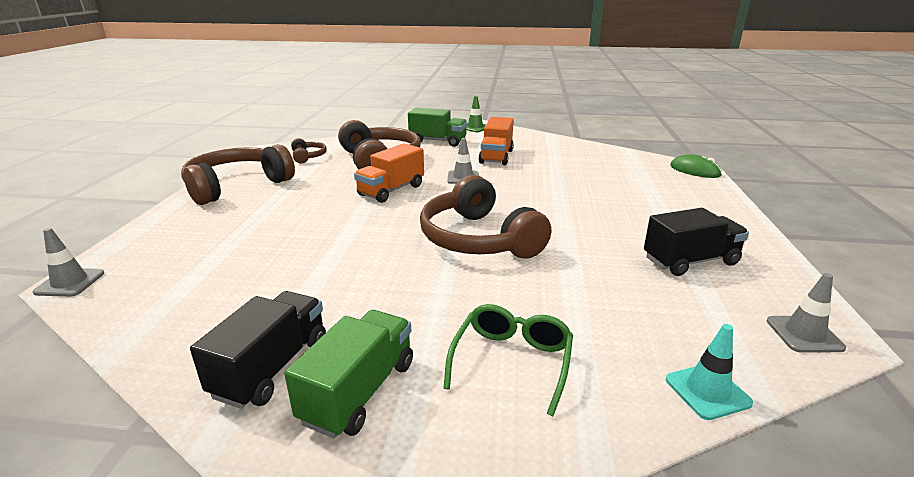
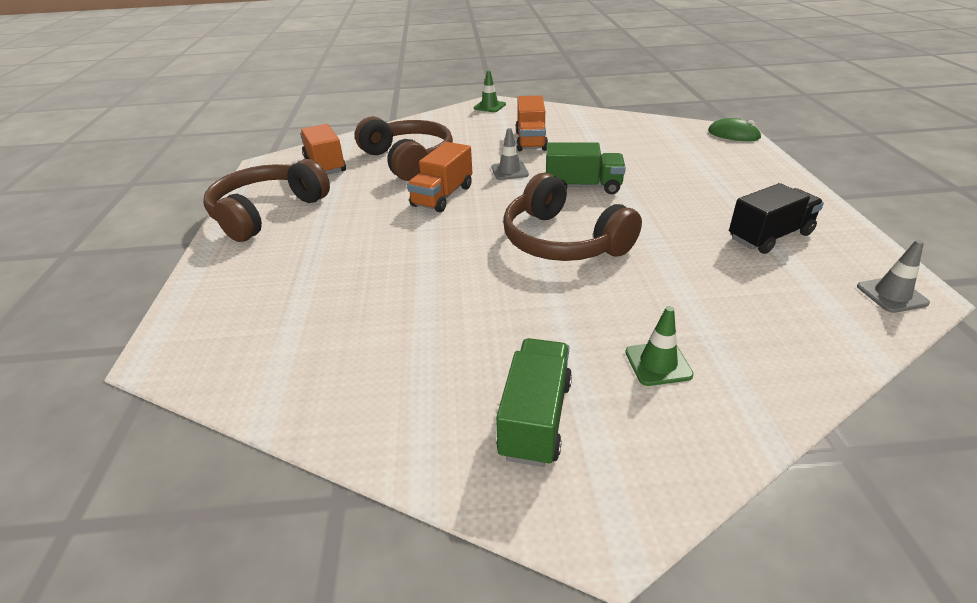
camera: 10 degrees left, 10 degrees up
(70, 283) = (156, 356): grey traffic cone -> none
(272, 367) = (437, 410): black truck -> none
(308, 157) = (325, 165): brown headphones -> orange truck
(438, 141) = (458, 128): green truck -> green truck (582, 187)
(512, 361) = (658, 363): green glasses -> green traffic cone
(707, 391) = (834, 362): turquoise traffic cone -> none

